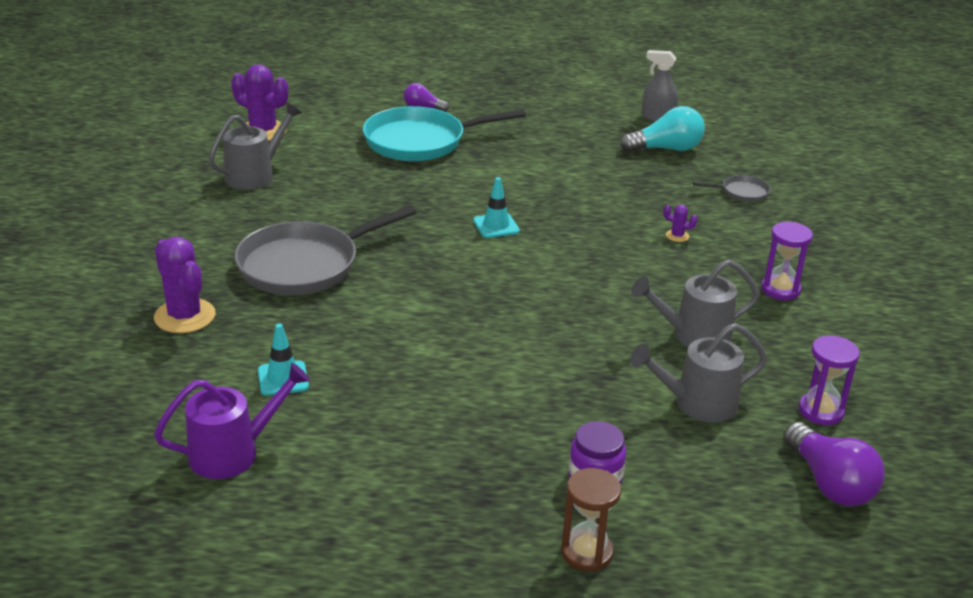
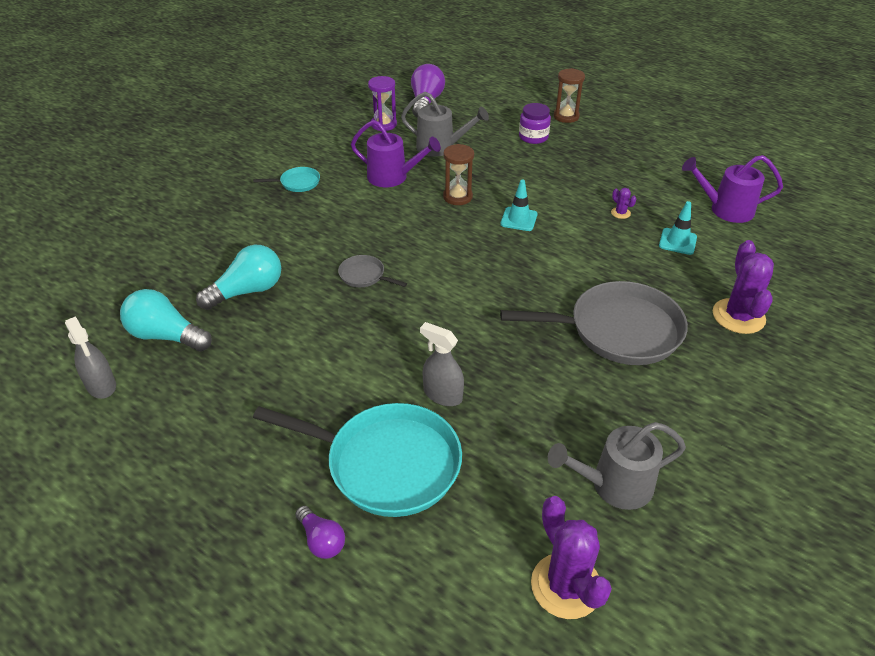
camera: 145 degrees left, 10 degrees up
(419, 181) = (442, 395): none -> grey spray bottle
(496, 226) = (425, 308): turquoise traffic cone -> turquoise traffic cone (519, 219)
(590, 339) = (457, 197): none -> brown hourglass
(658, 190) = (247, 291): none -> turquoise light bulb
(677, 236) = (300, 243): purple cactus -> purple cactus (620, 213)
(693, 336) = (393, 177): grey watering can -> purple watering can
(742, 192) = (190, 261): grey pan -> grey pan (364, 276)
(780, 289) = (297, 183): purple hourglass -> turquoise pan

